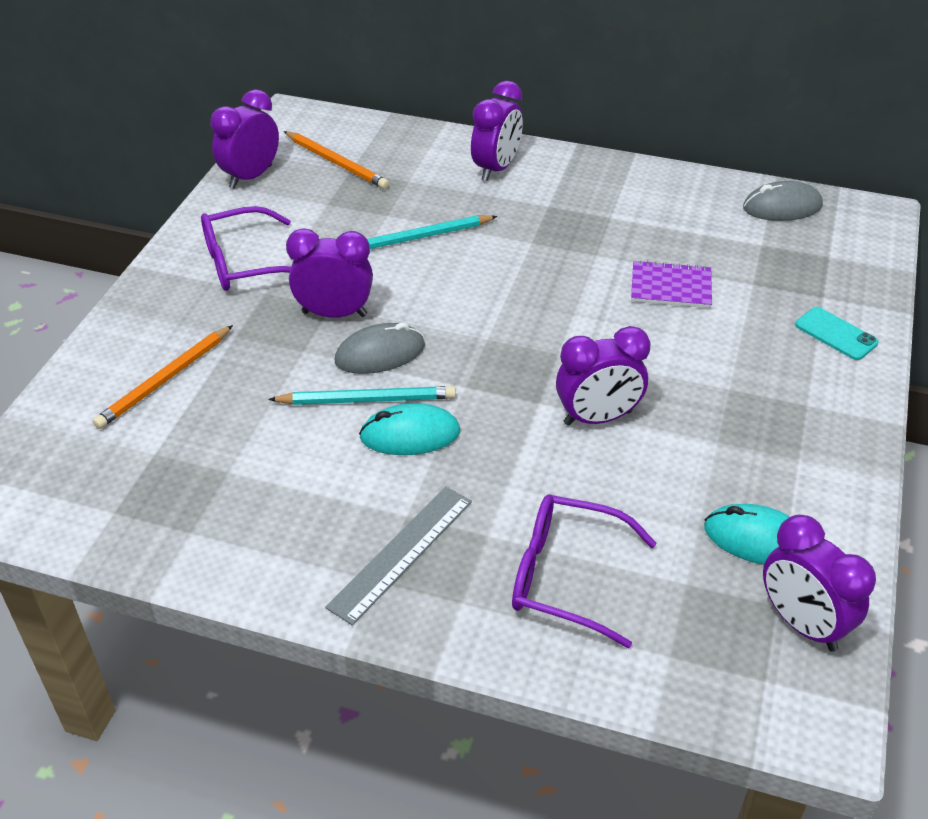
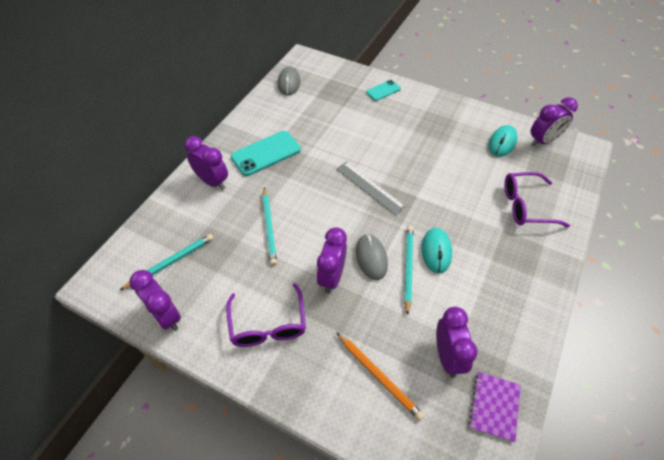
camera: 80 degrees left, 10 degrees up
(337, 163) = (171, 262): orange pencil -> turquoise pencil
(401, 553) = (516, 264): grey ruler -> grey ruler (369, 187)
(565, 577) = (525, 206): purple glasses -> purple glasses turned 60 degrees clockwise
(579, 209) = (266, 153): none -> turquoise phone
(597, 418) = (429, 177): purple clock -> purple clock (447, 356)
(671, 287) = (340, 133): purple notebook -> purple notebook (494, 406)

